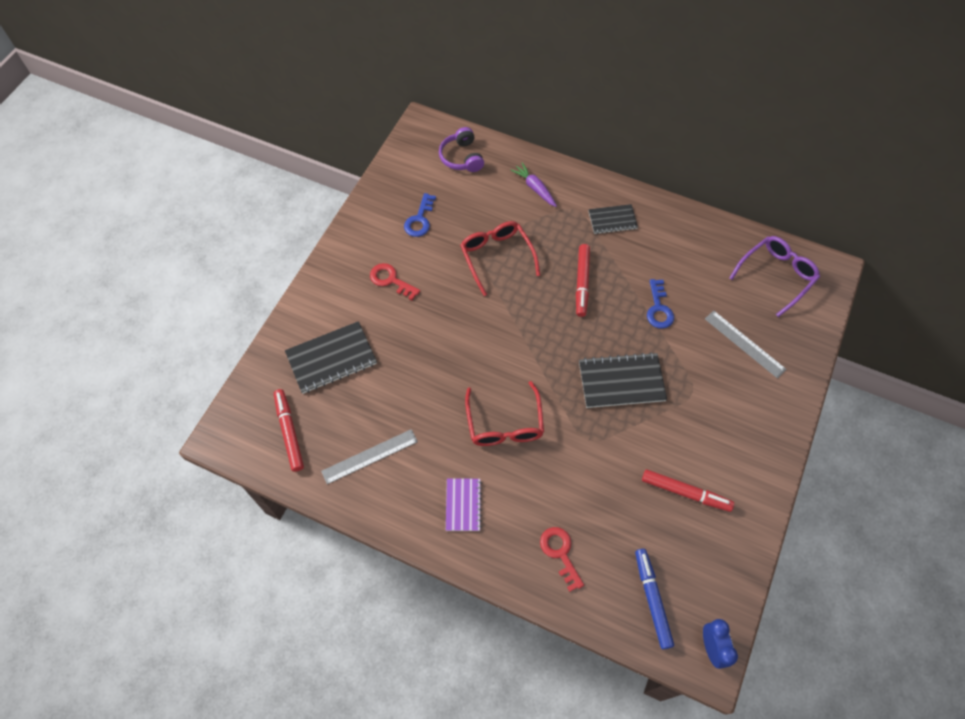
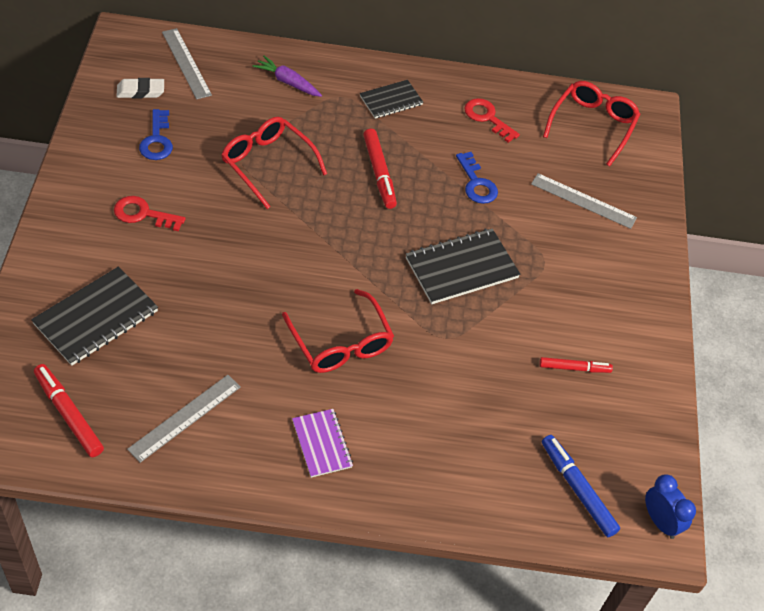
camera: 25 degrees left, 10 degrees down
(420, 175) = (140, 91): none -> white eraser
(462, 157) = (186, 63): purple headphones -> grey ruler
(560, 553) = (456, 467): red key -> red key (487, 118)
(685, 493) = (574, 368): red marker -> red marker, size x0.66
(777, 275) = (593, 125): purple glasses -> red glasses

